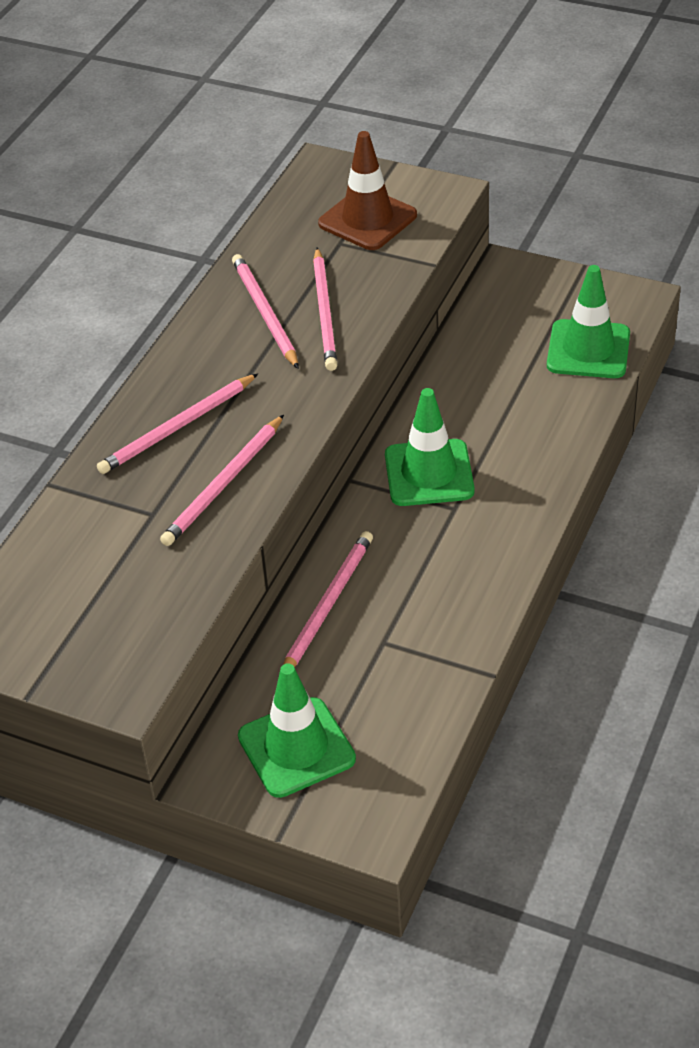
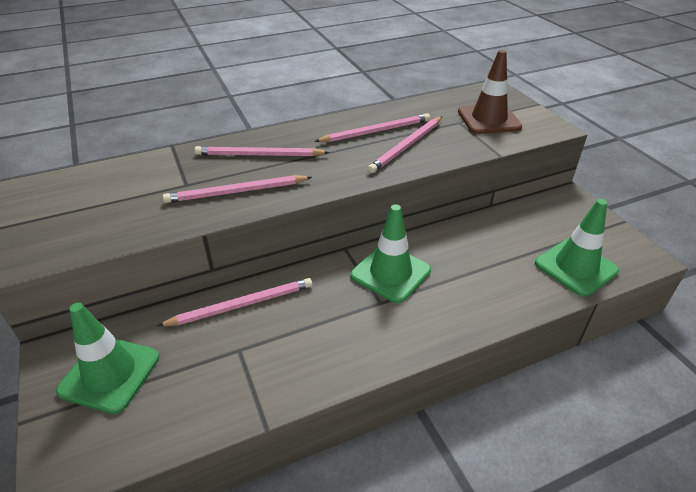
camera: 40 degrees right, 5 degrees down
(265, 313) = (376, 131): pink pencil -> pink pencil turned 45 degrees clockwise

